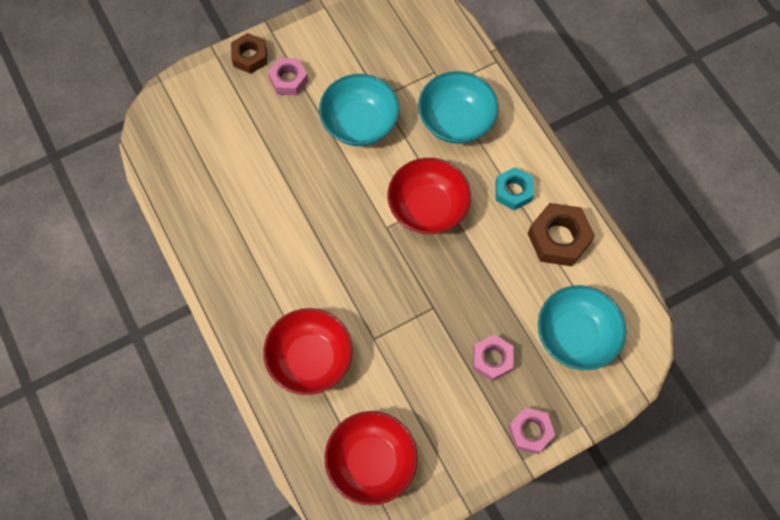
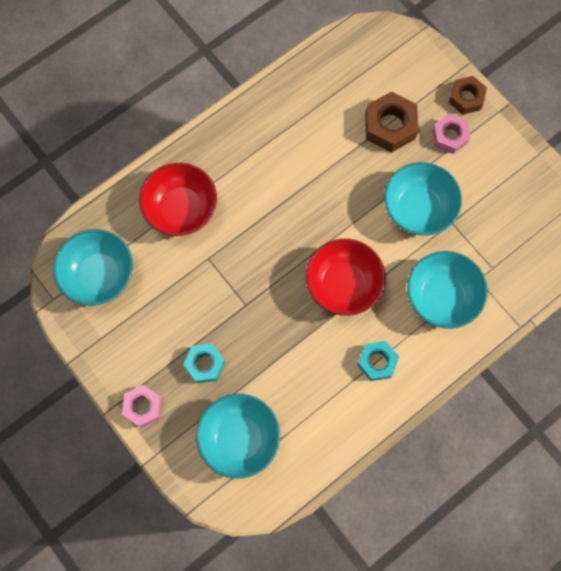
camera: 80 degrees right, 5 degrees up
(371, 462) = (99, 275): red bowl -> turquoise bowl
(492, 359) = (205, 364): pink nut -> turquoise nut
(558, 238) = (336, 412): brown nut -> brown nut (390, 126)

